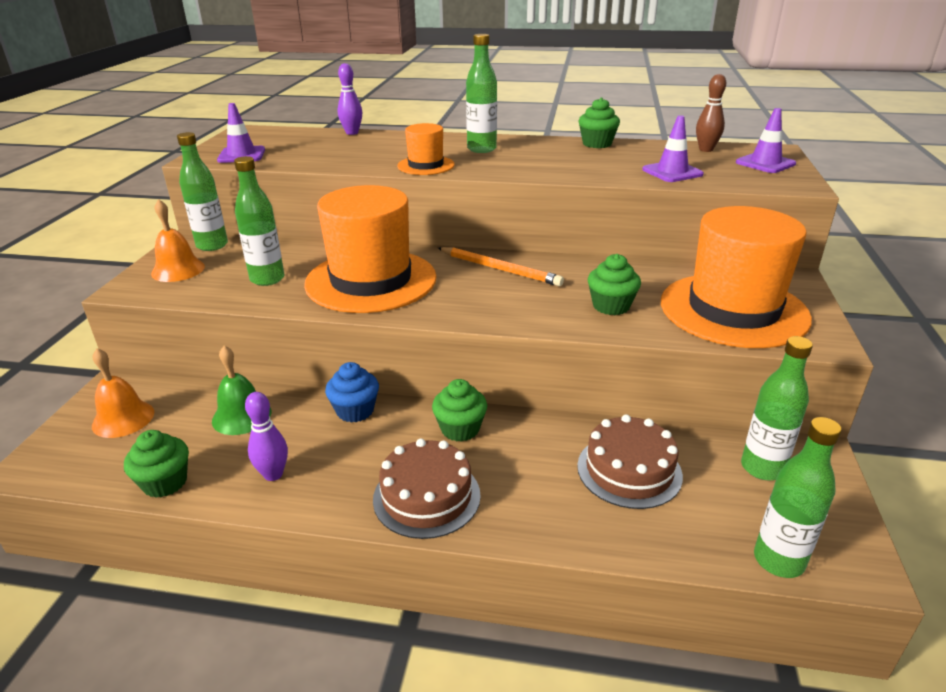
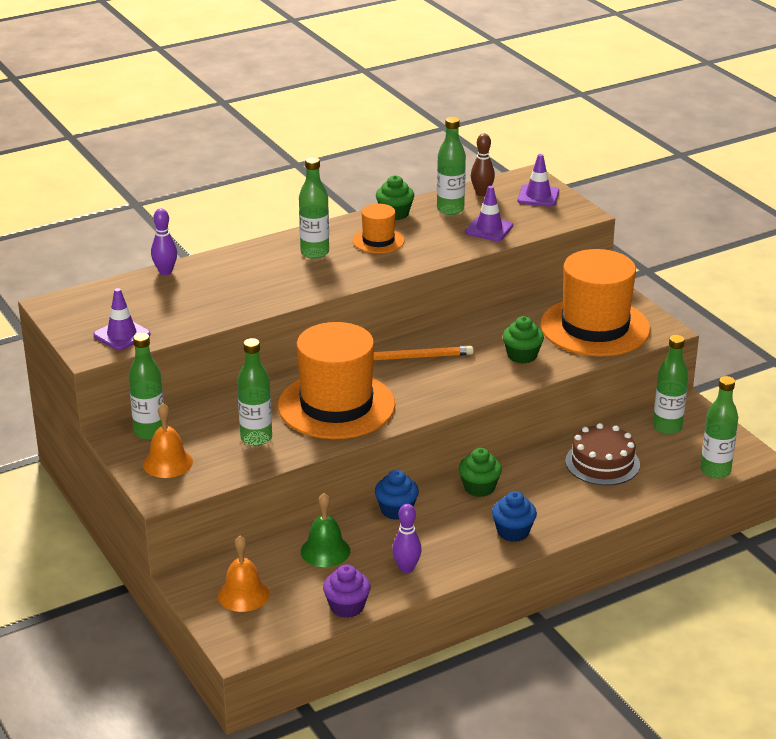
camera: 40 degrees left, 0 degrees up
(165, 482) = (347, 607): green cupcake -> purple cupcake
(426, 165) = (302, 288): orange hat -> orange hat (378, 241)
(426, 496) = (513, 532): brown cake -> blue cupcake
(655, 152) = (450, 209): none -> green bottle

